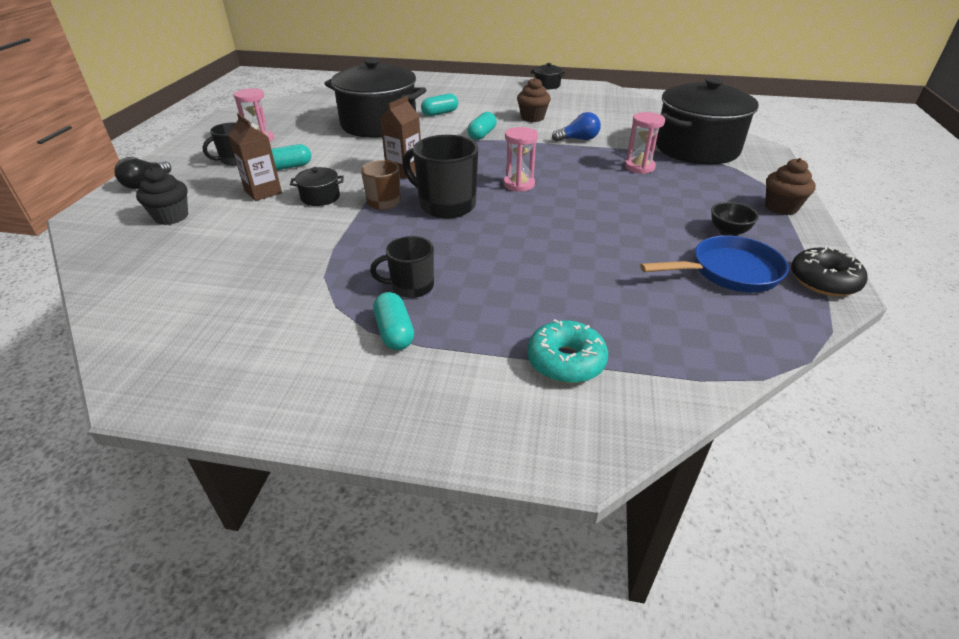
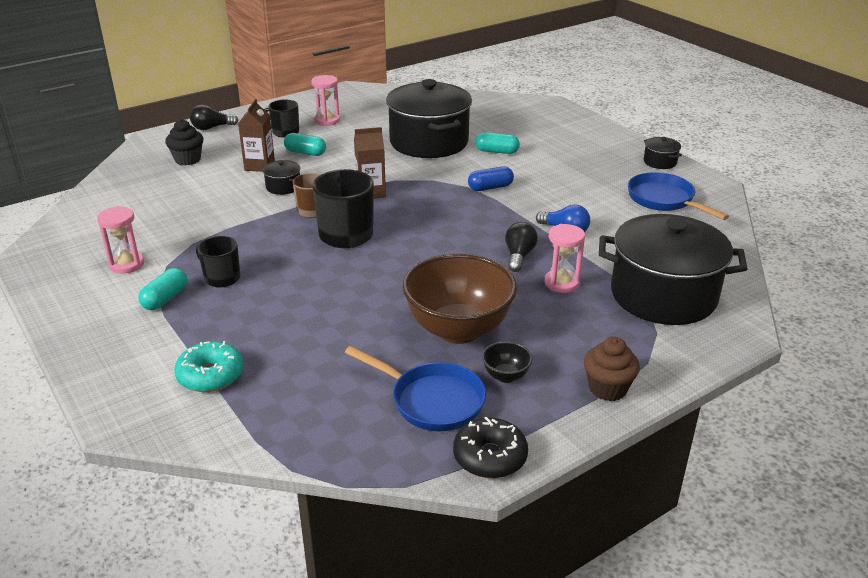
camera: 45 degrees right, 5 degrees down
(482, 134) = (490, 187): turquoise capsule -> blue capsule
(519, 184) = (428, 245): pink hourglass -> pink hourglass (127, 264)
(532, 118) = (569, 191): brown cupcake -> none
(585, 164) = (519, 256): none -> black light bulb
(591, 103) = (664, 200): none -> blue pan
(648, 222) = (458, 330): none -> brown bowl

